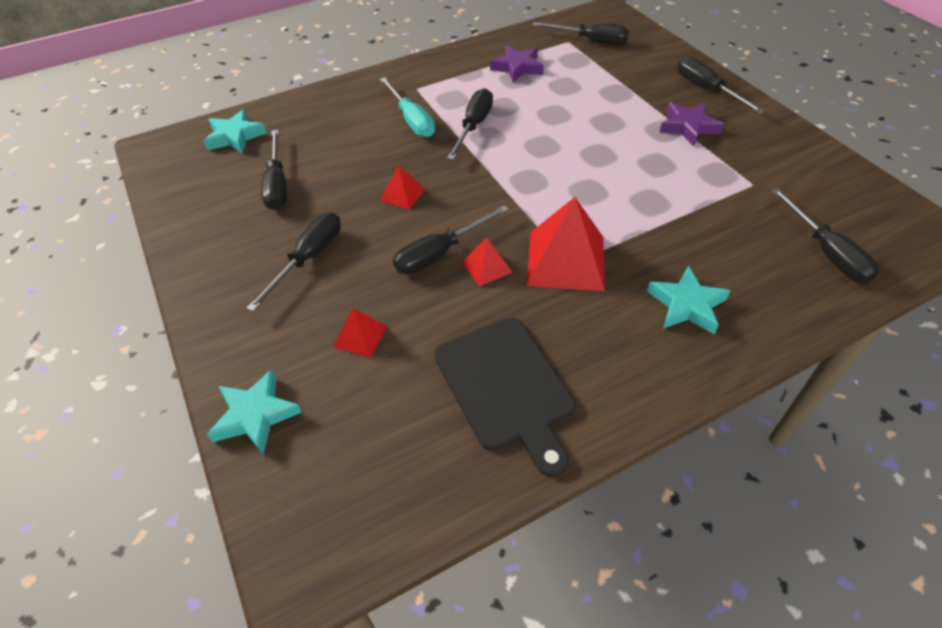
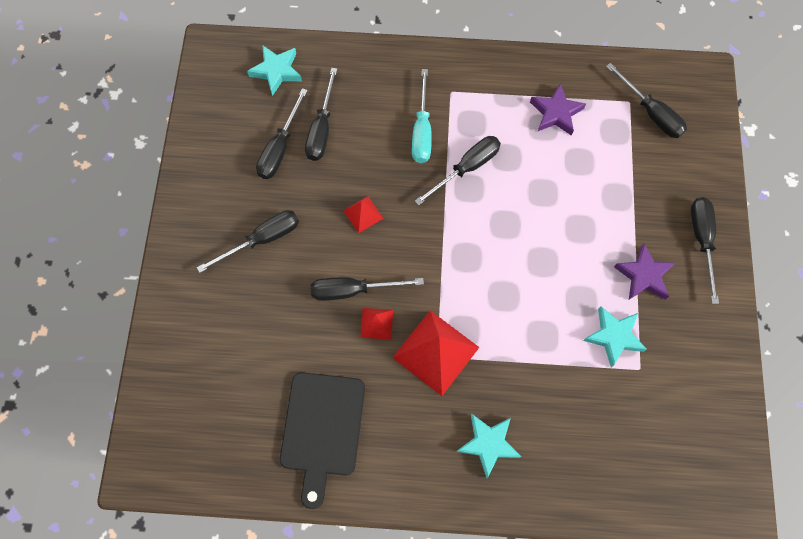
camera: 30 degrees right, 20 degrees up
(255, 415) = (165, 353): turquoise star -> turquoise star (614, 336)
(360, 336) = (258, 331): red pyramid -> none
(826, 252) = (632, 466): black screwdriver -> black screwdriver (321, 129)

